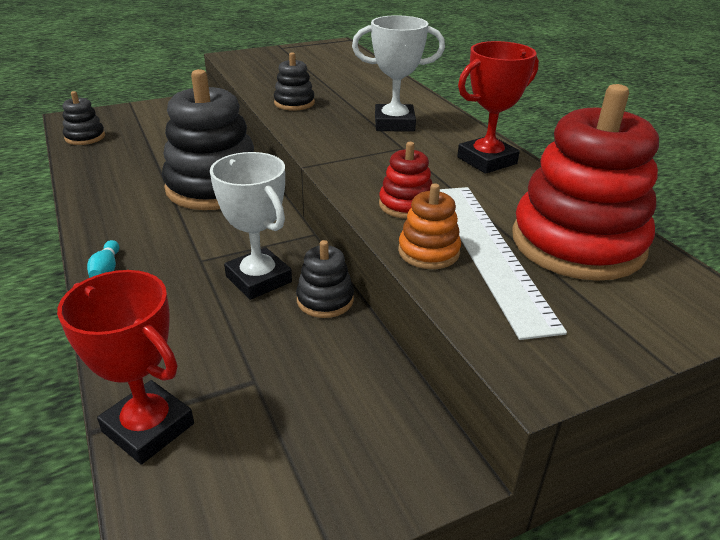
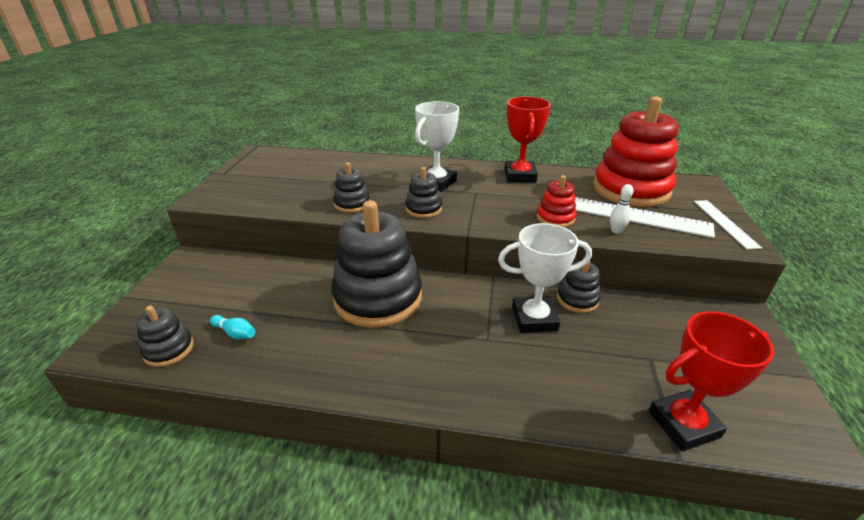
camera: 55 degrees left, 0 degrees up
(106, 269) = (461, 397): turquoise bowling pin -> turquoise bowling pin (235, 333)
(327, 133) = (423, 209): none -> black stacking toy
(428, 252) = (616, 231): orange stacking toy -> white bowling pin
(591, 347) = (725, 223): none -> white ruler

